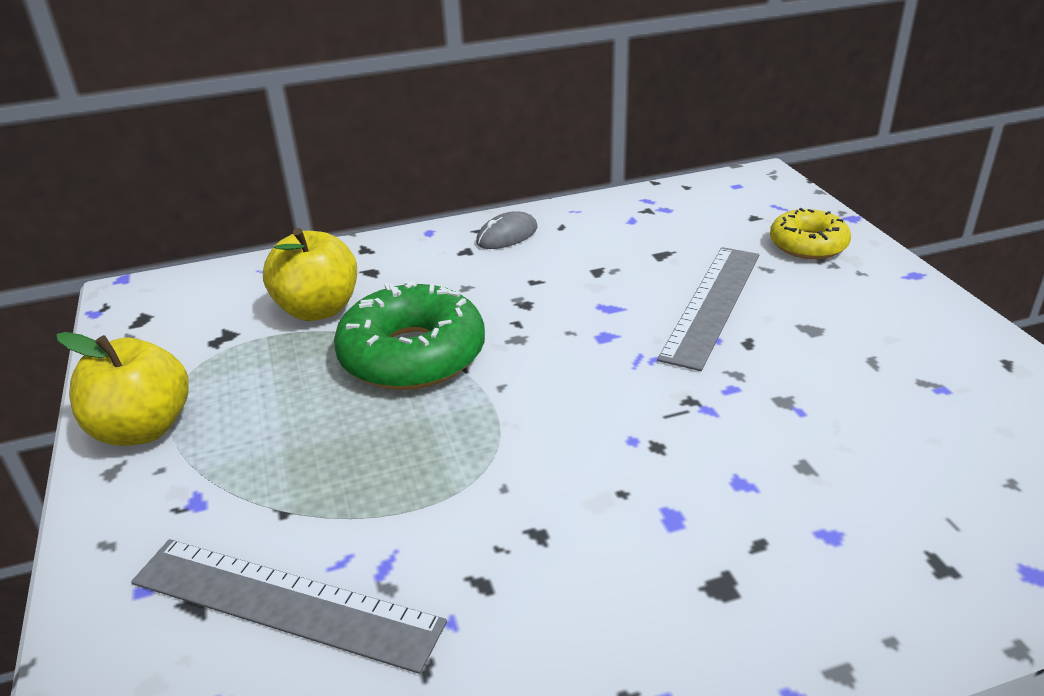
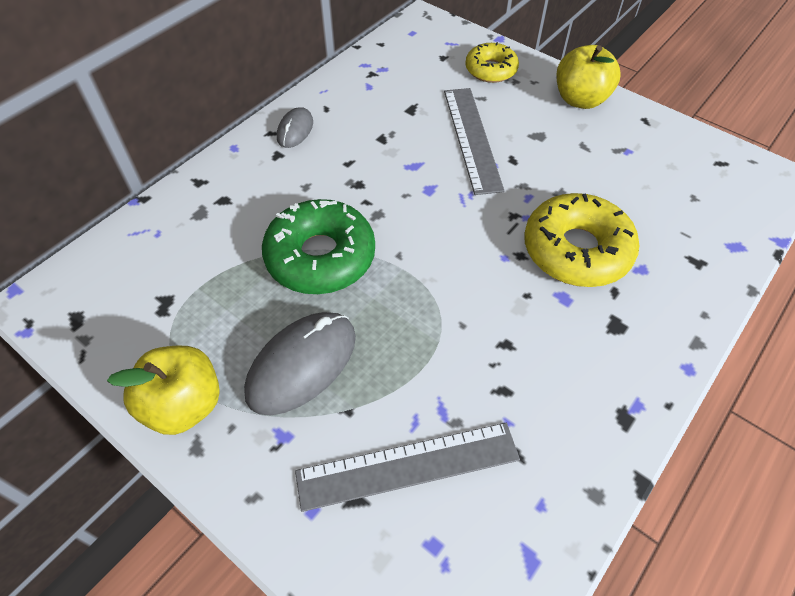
camera: 35 degrees left, 20 degrees up
(286, 445) = (302, 364): none -> grey mouse
(318, 309) = (215, 249): yellow apple -> yellow apple (580, 99)
(745, 472) = (576, 250): none -> yellow donut

